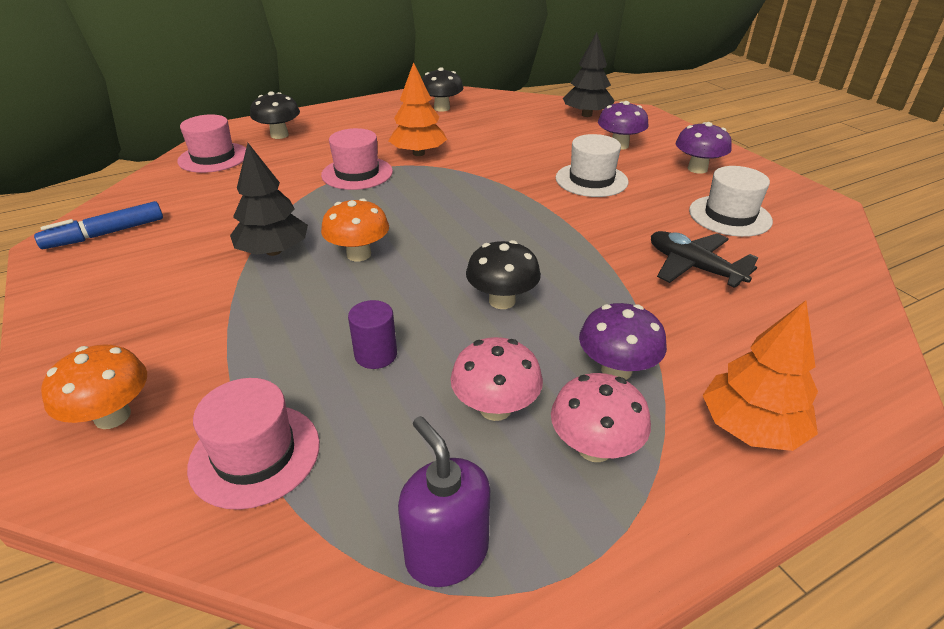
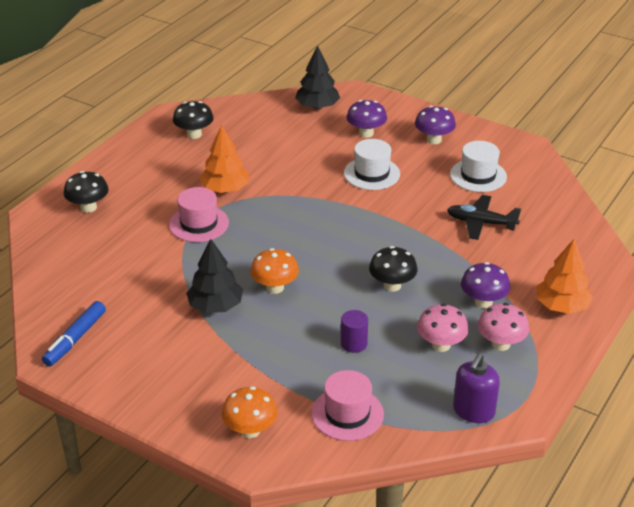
camera: 30 degrees left, 0 degrees up
(213, 157) = (62, 248): pink hat -> none
(447, 553) = (473, 411): purple soap dispenser -> purple soap dispenser turned 90 degrees counterclockwise

